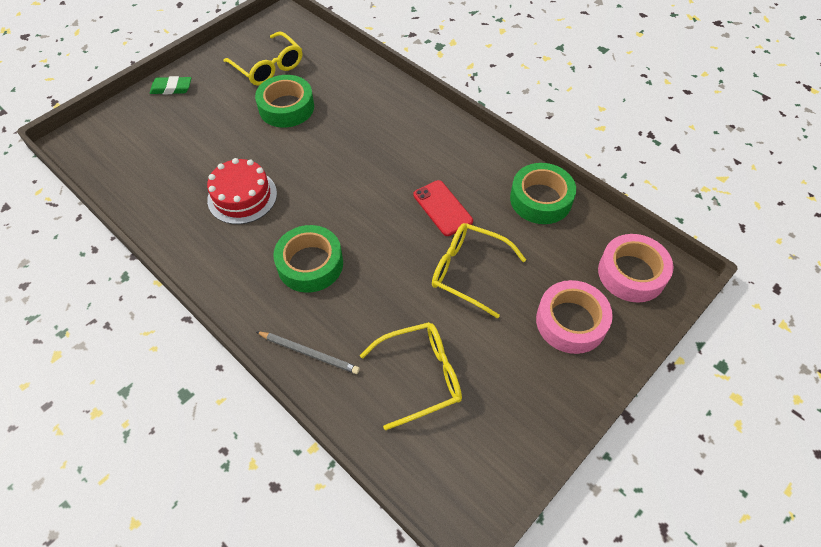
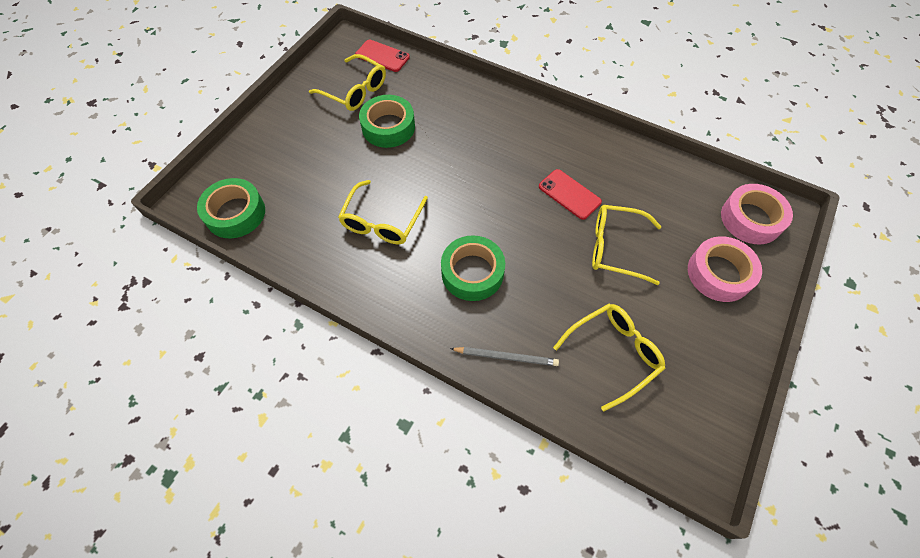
camera: 15 degrees left, 5 degrees up
(171, 88) = (268, 128): green eraser -> none
(242, 196) = (382, 221): red cake -> yellow glasses
(309, 38) = (382, 56): none -> red phone
(540, 199) = (650, 169): green tape -> green tape (235, 213)

